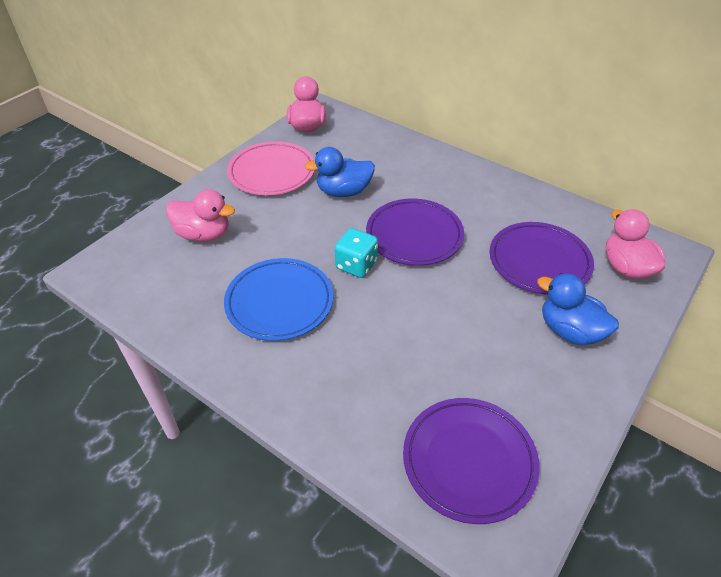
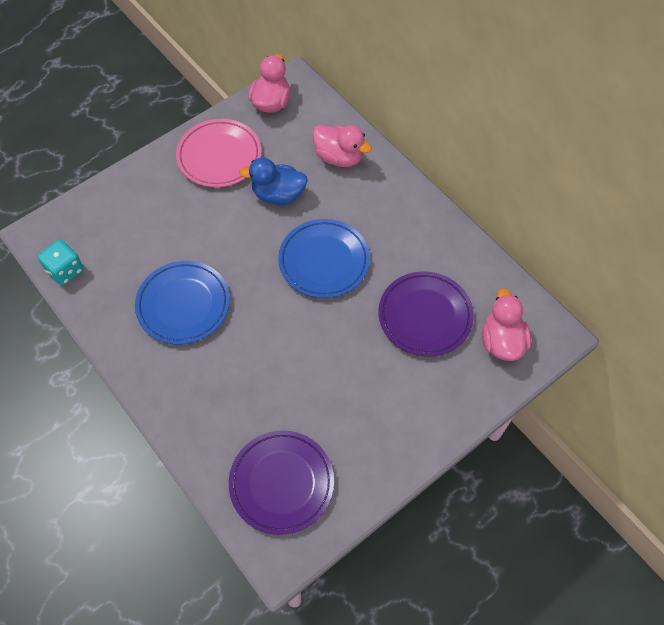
camera: 15 degrees right, 15 degrees up
(203, 234) = (139, 217): pink duck -> pink duck (339, 157)
(356, 265) = (260, 281): turquoise dice -> turquoise dice (65, 270)
(414, 235) = (324, 261): purple plate -> blue plate
(569, 331) = (416, 392): blue duck -> none

